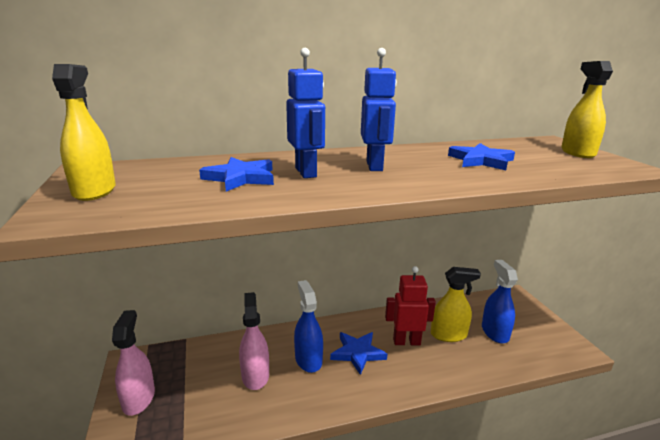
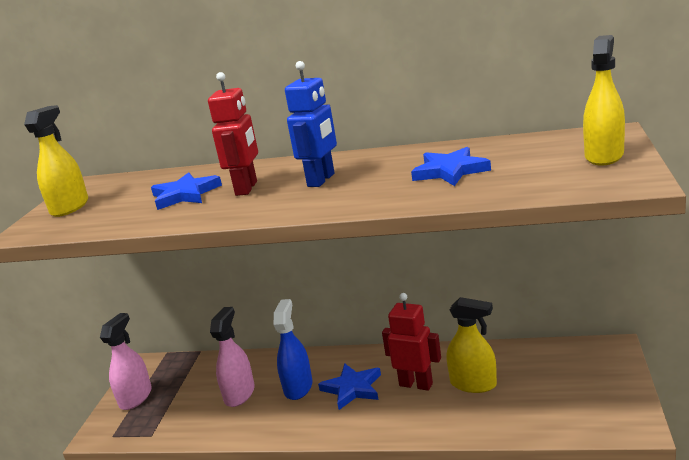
camera: 30 degrees right, 0 degrees up
(306, 172) = (247, 188): blue robot -> red robot
(495, 332) = (536, 389): blue spray bottle -> none

